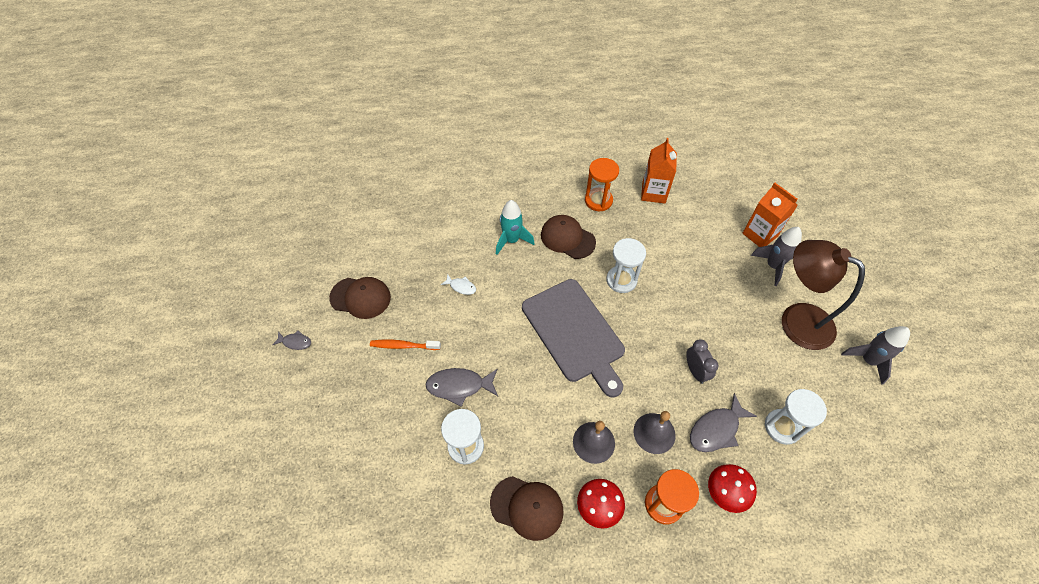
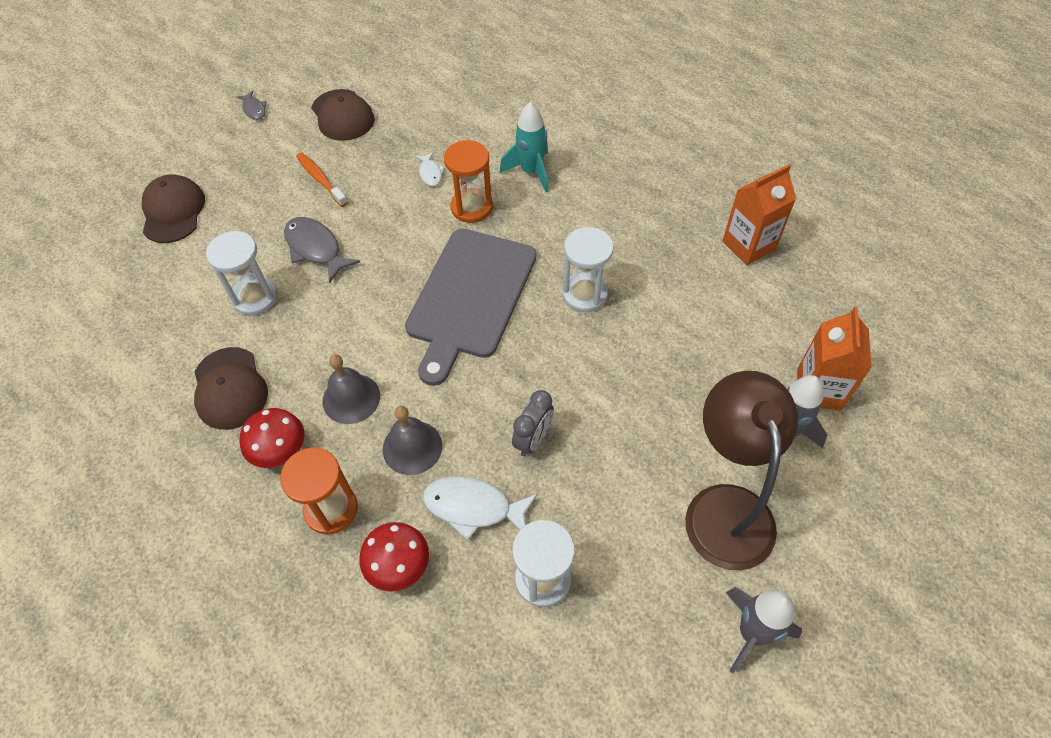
camera: 50 degrees right, 0 degrees up
(567, 238) = (587, 213): brown cap -> brown cap (173, 212)
(598, 200) = (673, 205): orange hourglass -> orange hourglass (471, 207)
(716, 429) = (473, 507): grey fish -> white fish

